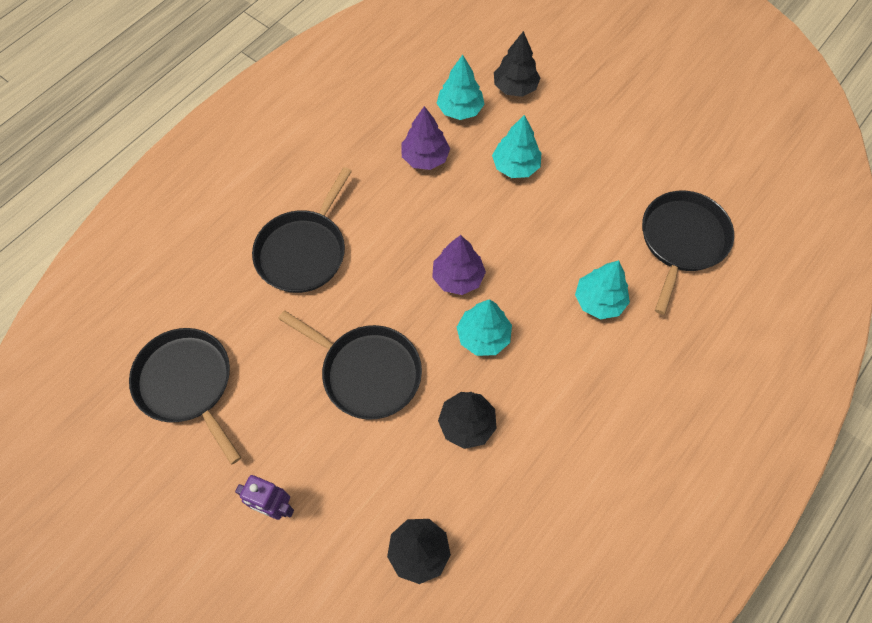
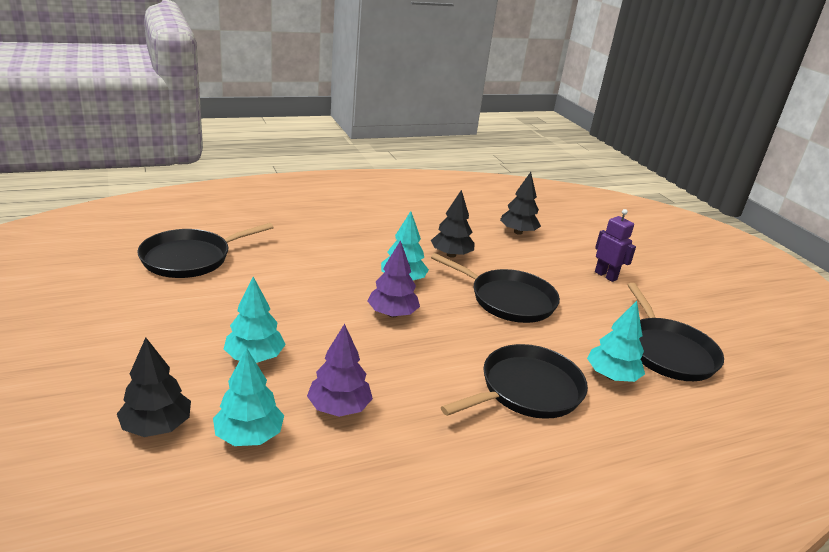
camera: 155 degrees left, 35 degrees down
(367, 372) = (508, 300): black pan -> black pan turned 150 degrees clockwise
(599, 301) = (297, 260): turquoise tree -> turquoise tree (611, 376)

